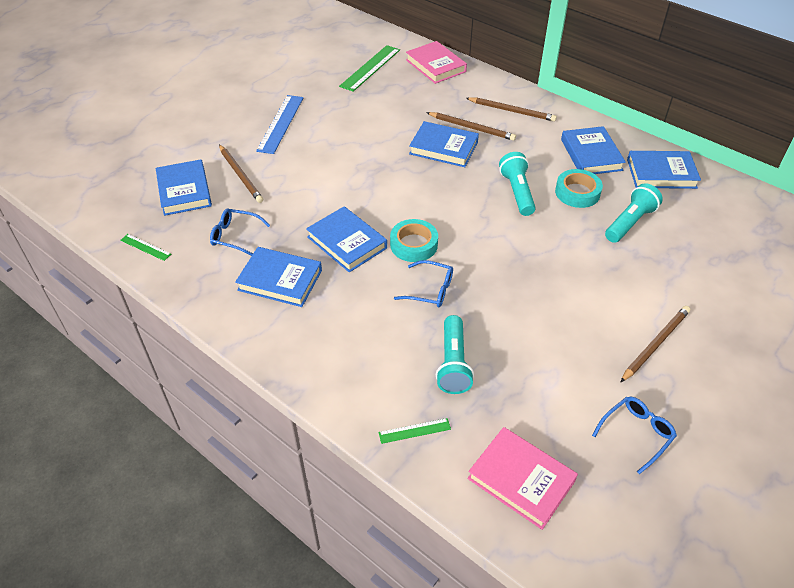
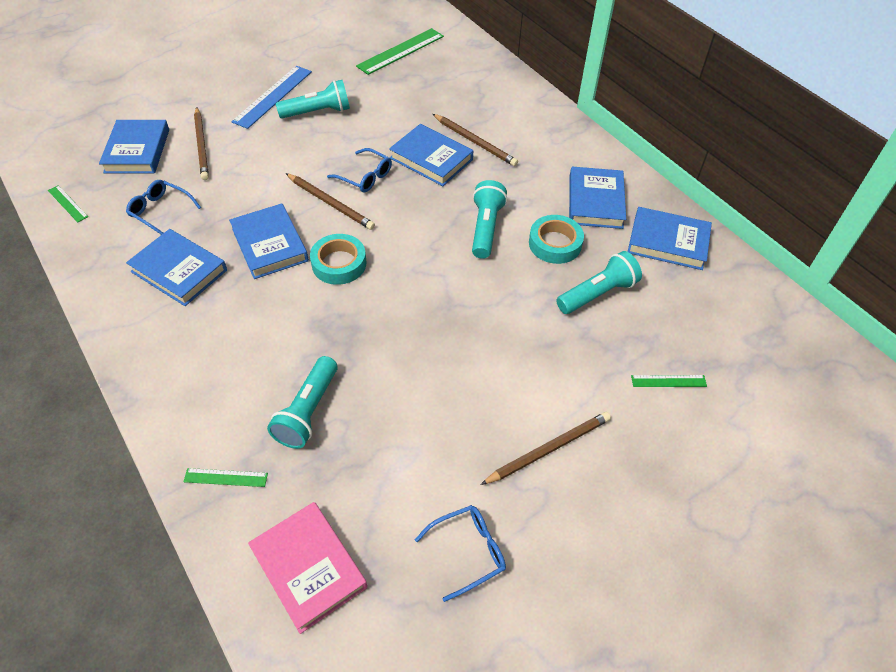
camera: 15 degrees right, 5 degrees up
(327, 129) = (318, 112): none -> turquoise flashlight
(430, 290) = (328, 320): blue glasses -> blue glasses (365, 177)
(435, 66) = (473, 62): pink book -> none
(511, 111) = (530, 131): brown pencil -> brown pencil (330, 203)
(715, 274) = (668, 381): none -> green ruler

